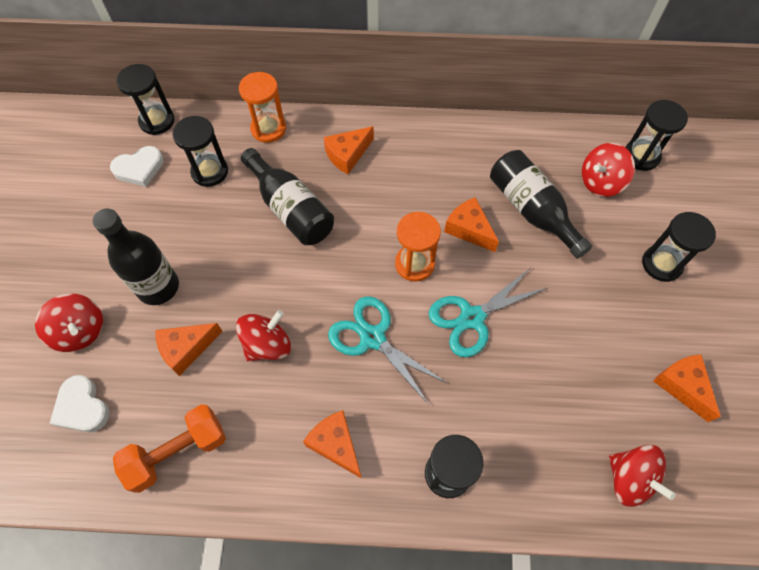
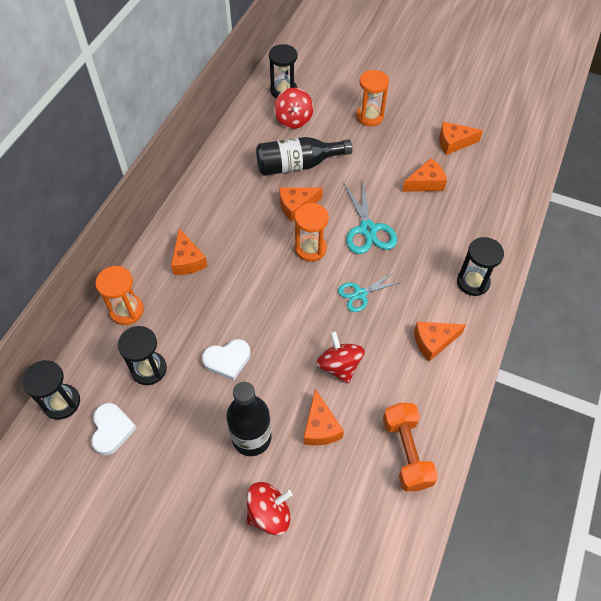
camera: 70 degrees left, 5 degrees down
(82, 407) = (343, 523): white heart -> white heart (227, 360)
(291, 209) = (221, 316): black bottle -> none
(372, 338) = (360, 294): turquoise scissors -> turquoise scissors, size x0.65
(586, 367) = (425, 183): none -> orange cheese
(629, 479) = (502, 191): red spinning top -> none
(661, 264) = (369, 116): black hourglass -> orange hourglass

